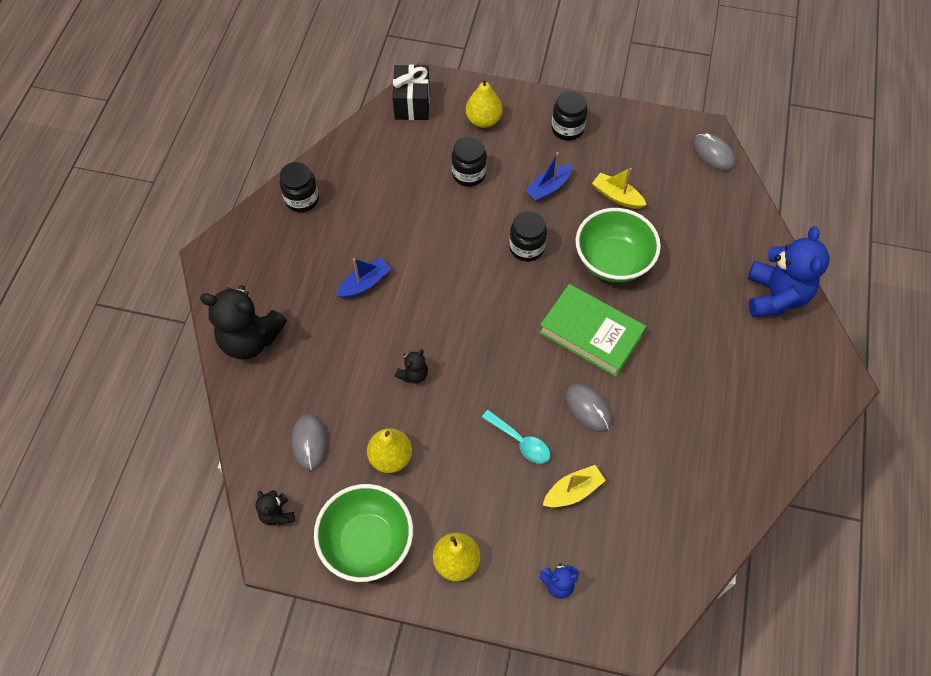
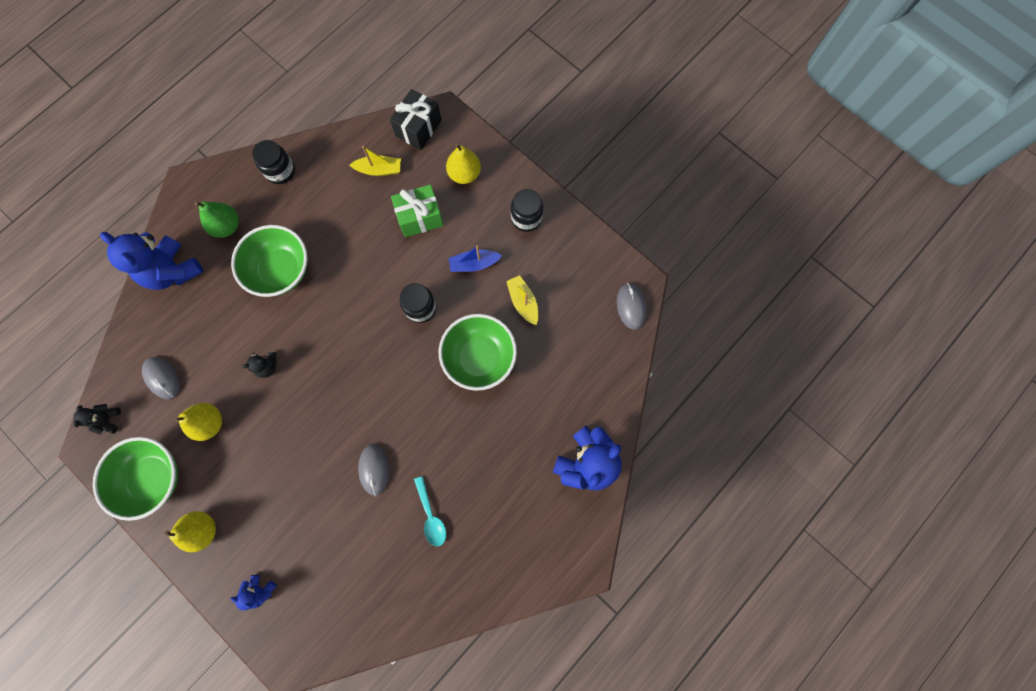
camera: 30 degrees right, 15 degrees up
(250, 339) = (172, 271): black teddy bear -> blue teddy bear
(280, 272) = (227, 226): none -> green pear
(309, 443) = (162, 378): grey mouse -> grey mouse turned 60 degrees counterclockwise
(364, 283) = (281, 270): blue boat -> green bowl
(469, 174) = (420, 217): black jar -> green gift
(520, 441) = (307, 466): turquoise spoon -> turquoise spoon (431, 516)
(572, 491) = (318, 527): yellow boat -> yellow boat (379, 170)
(591, 333) = (419, 409): green book -> none

